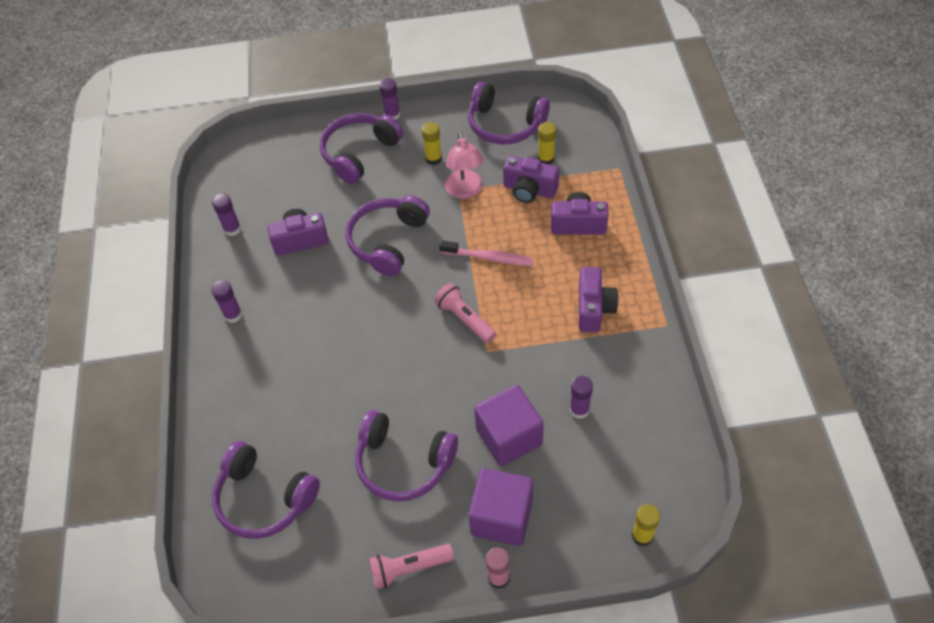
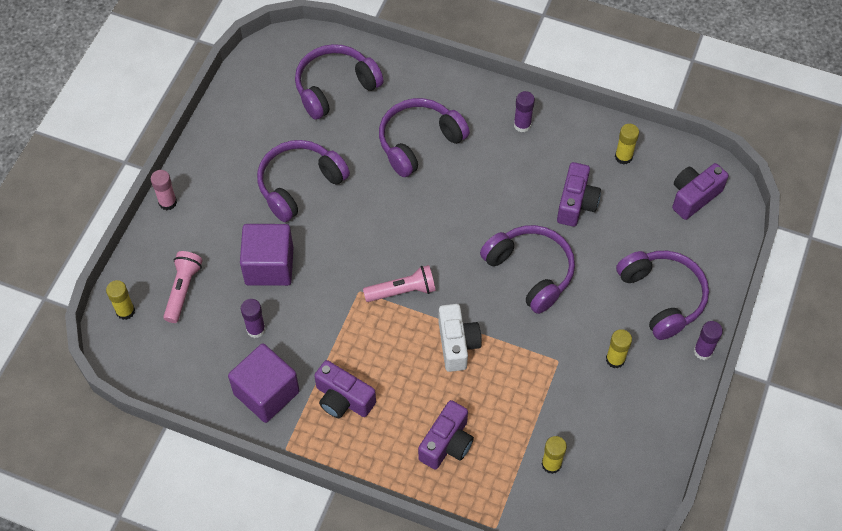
camera: 115 degrees right, 5 degrees up
(232, 229) = (623, 157): purple glue stick -> yellow glue stick
(409, 568) = (216, 152): pink flashlight -> pink flashlight (183, 290)
(465, 191) = (553, 366): pink lamp -> none
(489, 258) = (457, 344): pink toothbrush -> white camera
(502, 517) = (209, 227): purple cube -> purple cube (266, 393)
(505, 125) = (625, 451): purple headphones -> purple headphones (419, 142)
(529, 190) = (518, 424): purple camera -> purple camera (694, 197)

